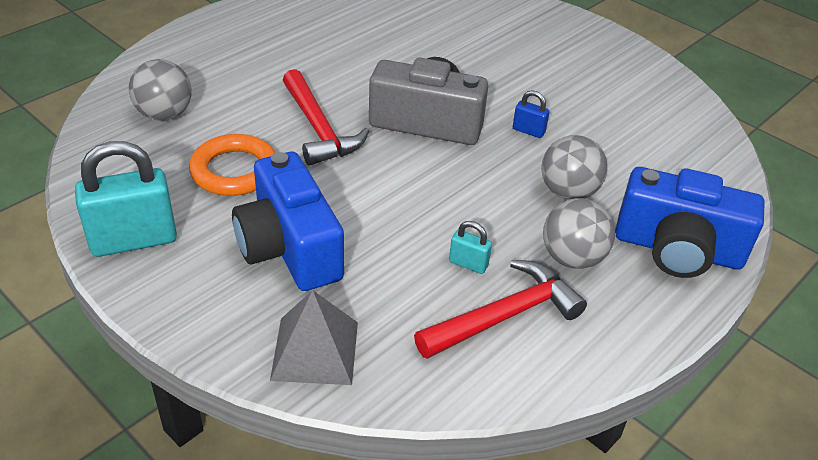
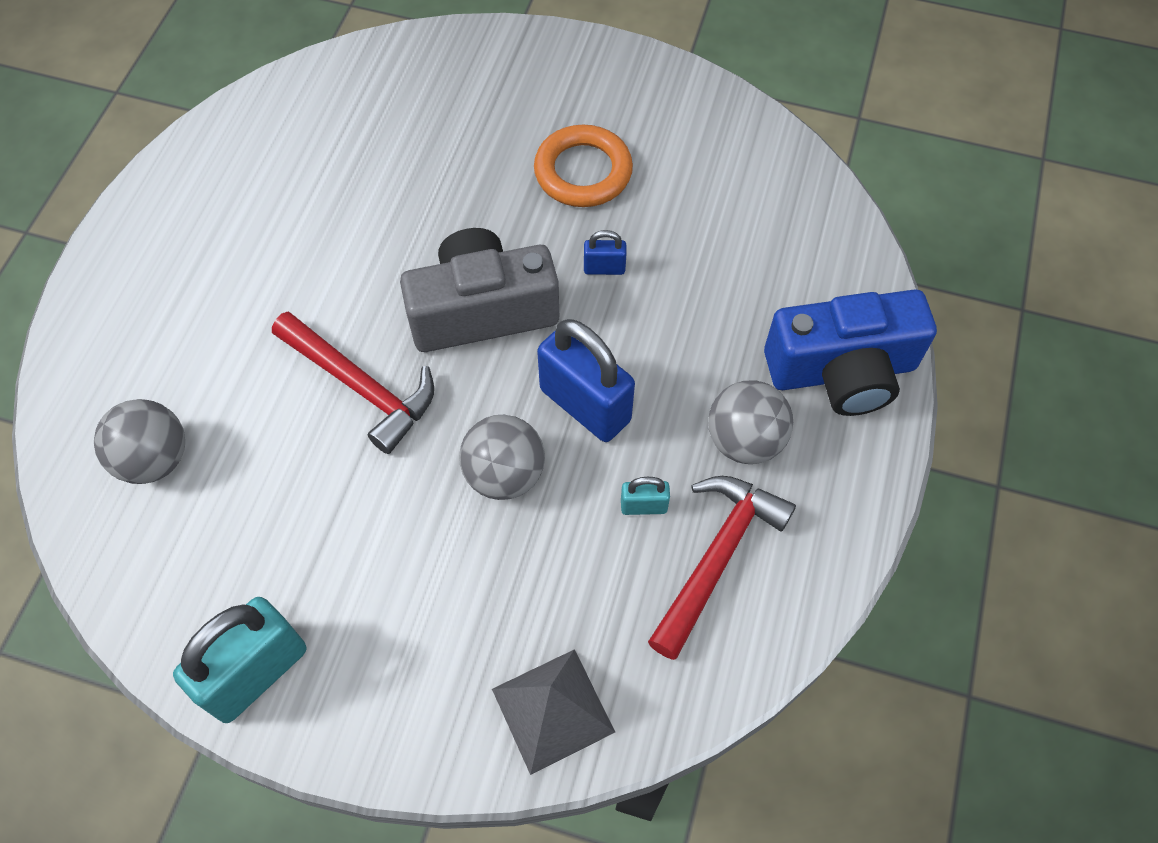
camera: 25 degrees left, 20 degrees up
(234, 171) = (303, 506): orange ring -> orange ring (583, 172)
(289, 248) = (440, 587): blue camera -> none
(464, 194) = (585, 405): none -> blue padlock
(568, 192) = (694, 344): grey ball -> grey ball (504, 474)

